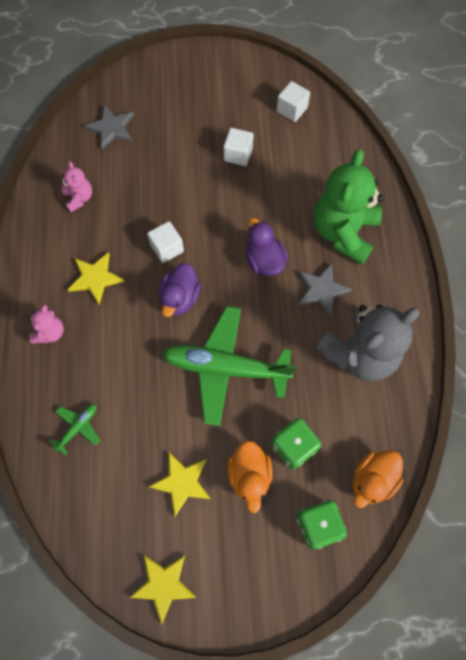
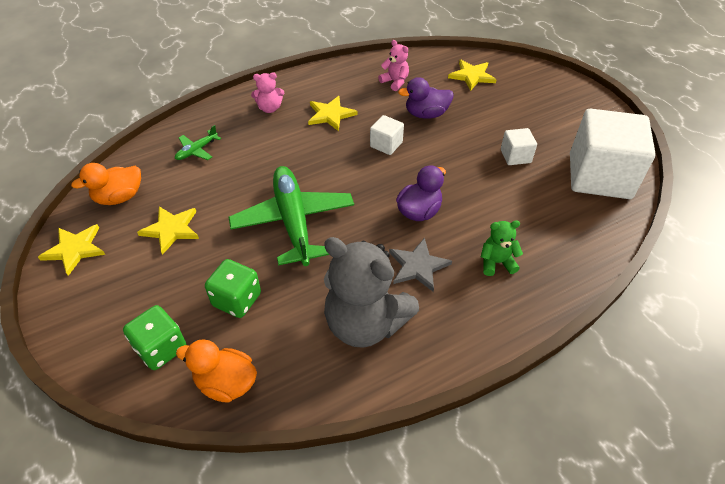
camera: 65 degrees right, 20 degrees down
(78, 427) = (197, 150): green plane -> green plane turned 120 degrees clockwise
(79, 198) = (395, 82): pink teddy bear -> pink teddy bear turned 90 degrees counterclockwise
(111, 128) = (472, 76): grey star -> yellow star
(180, 298) = (344, 169): purple duck -> purple duck (426, 114)
(249, 476) = (194, 275): orange duck -> orange duck (119, 197)
(292, 109) = (599, 176): white cube -> white cube, size x2.27
(343, 232) = (496, 262): green teddy bear -> green teddy bear, size x0.46

